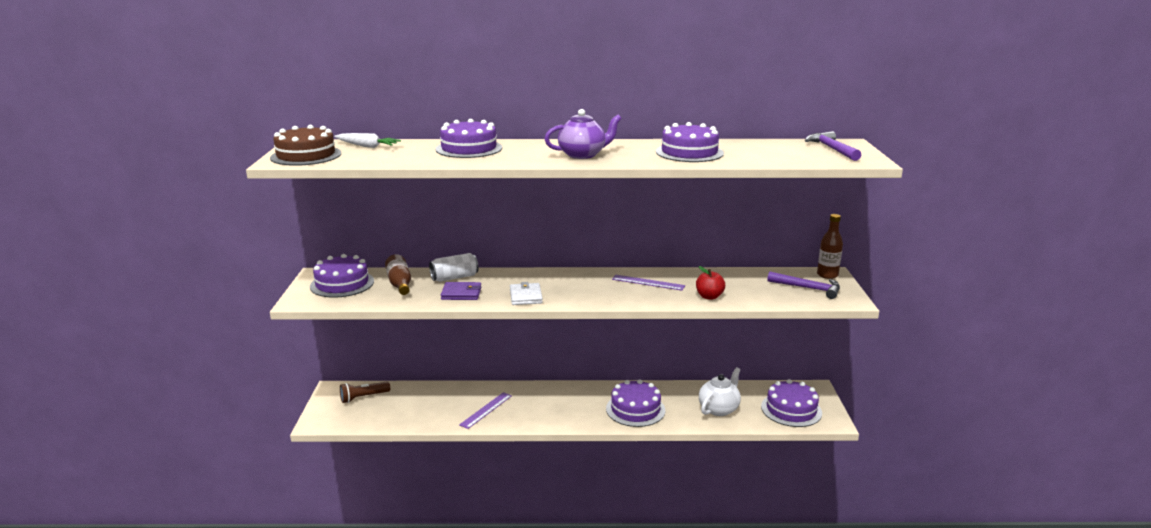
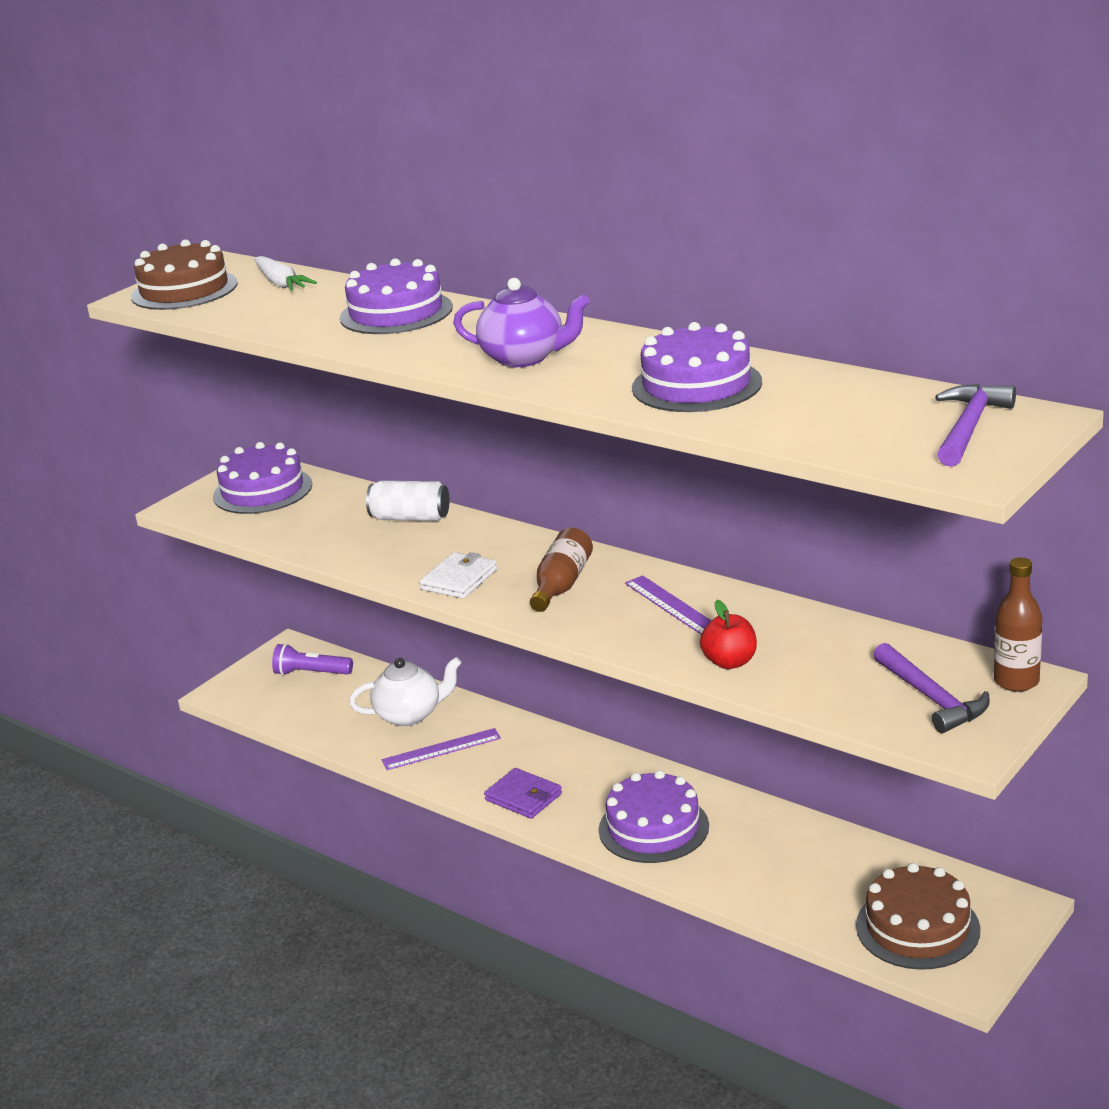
camera: 40 degrees right, 5 degrees up
(363, 397) = (311, 673): brown flashlight -> purple flashlight
(399, 284) = (329, 510): brown bottle -> brown bottle (562, 585)
(461, 293) = (383, 549): purple wallet -> purple wallet (523, 797)
(719, 409) = (790, 877): white teapot -> white teapot (410, 715)
(791, 409) = (917, 927): purple cake -> brown cake

